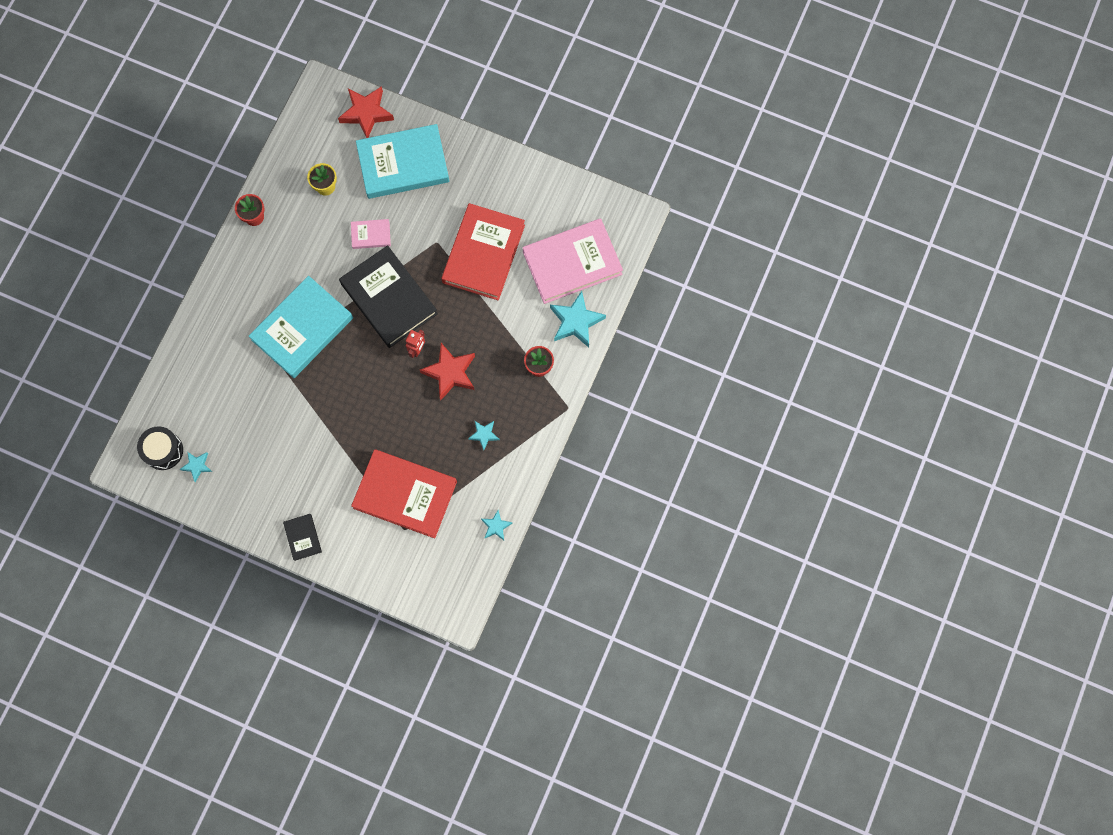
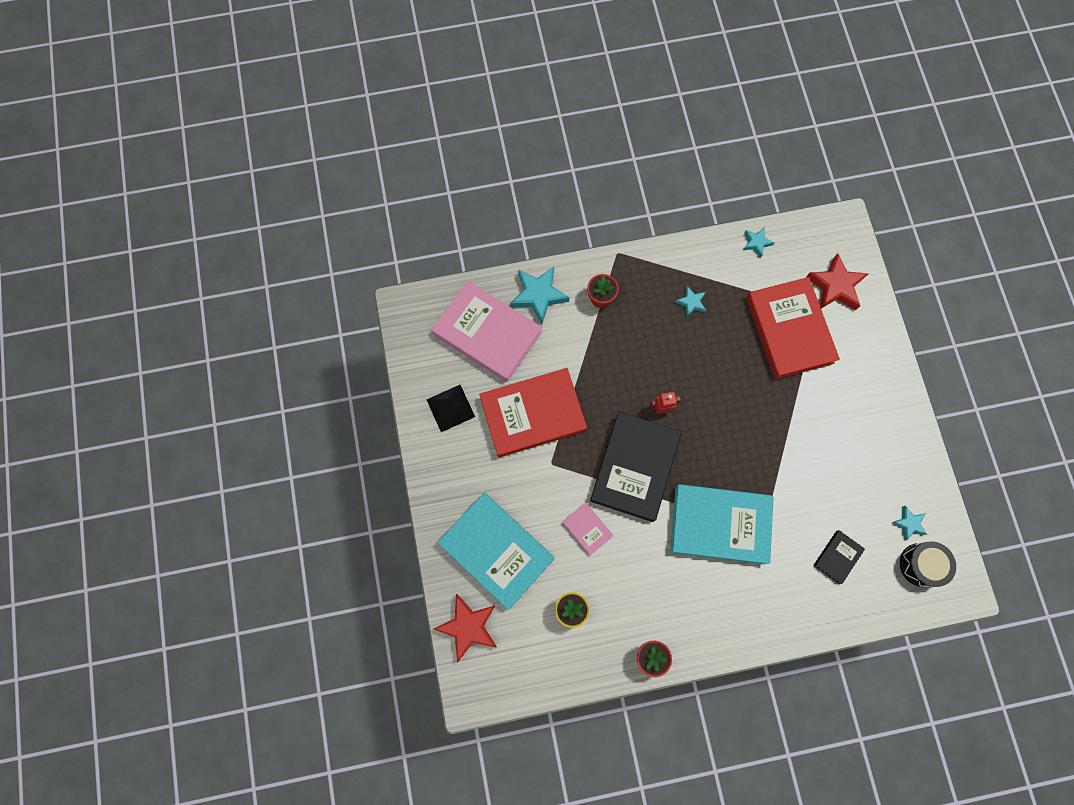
camera: 125 degrees left, 0 degrees up
(303, 537) = (889, 386): black book -> black book (837, 557)
(450, 373) = (660, 367): red star -> red star (835, 286)
(532, 199) = (450, 408): none -> black pyramid

